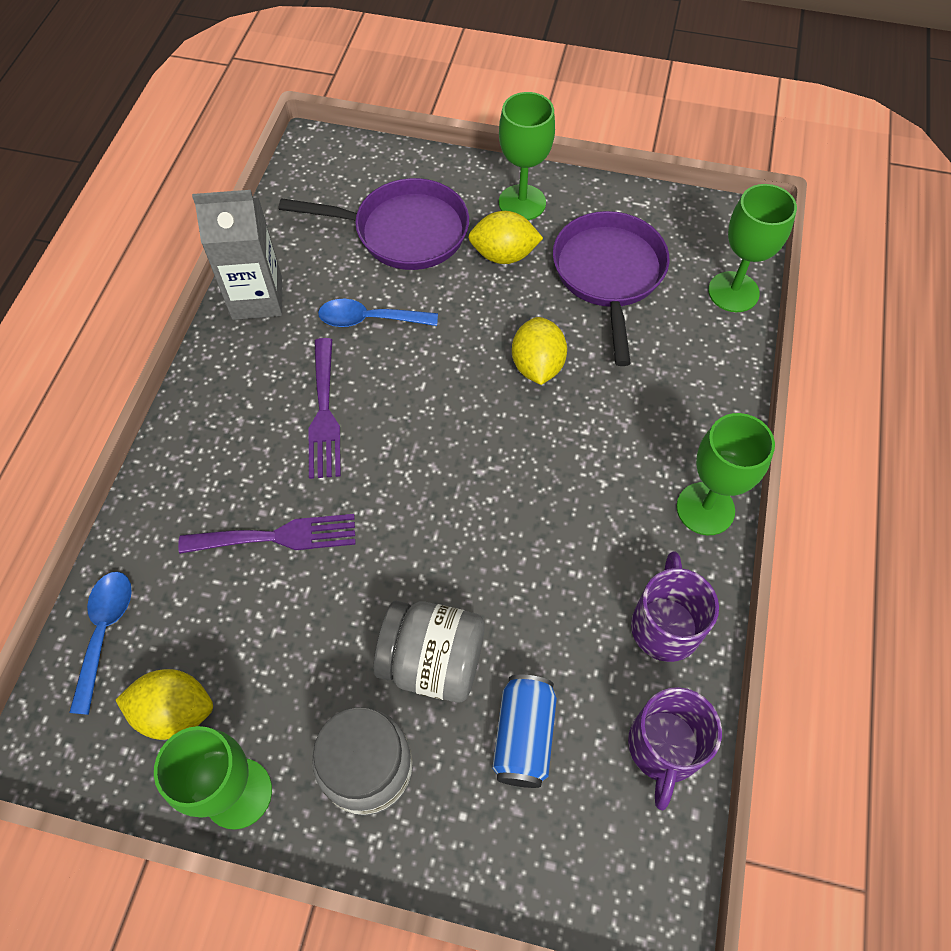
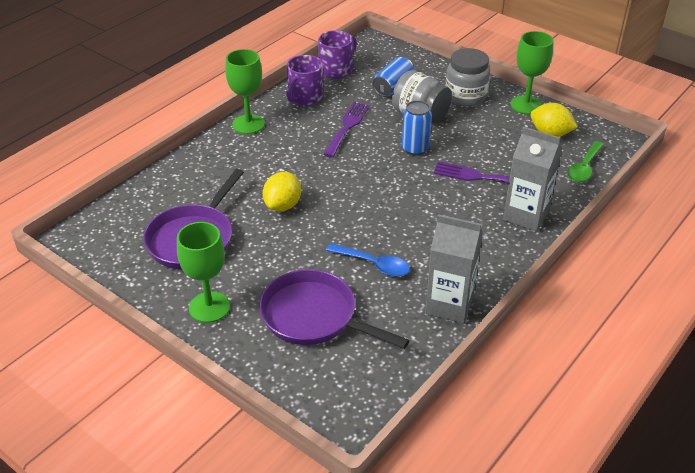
camera: 155 degrees left, 20 degrees down
(105, 632) = (584, 168): blue spoon -> green spoon
(188, 479) = (526, 216): none -> grey carton
(324, 414) = (430, 222): purple fork -> purple fork (347, 127)
(405, 562) = (415, 149): none -> blue can
(504, 255) = (253, 274): yellow lemon -> none
(733, 292) = (127, 204): green goblet -> none

